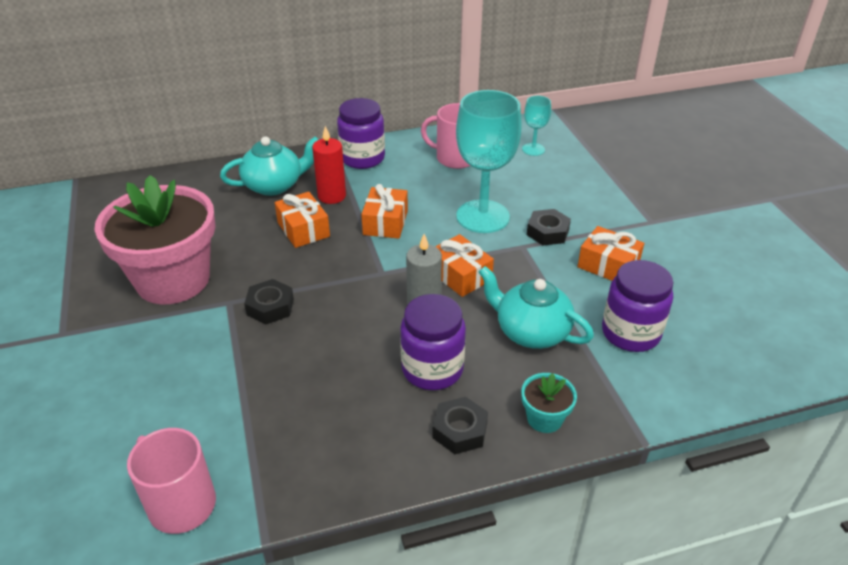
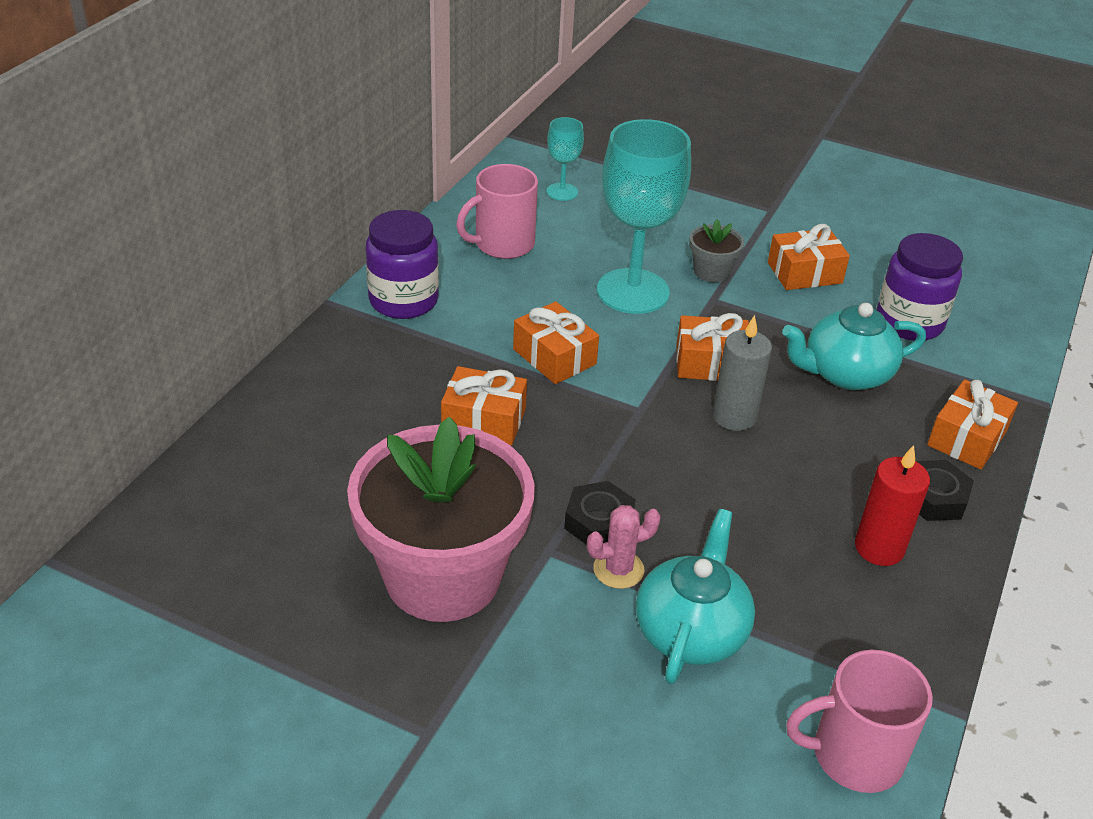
camera: 50 degrees left, 0 degrees up
(240, 333) = (618, 569): none -> pink cactus
(274, 185) = (357, 393): turquoise teapot -> turquoise teapot (691, 631)
(332, 196) = (447, 364): red candle -> red candle (879, 548)
(432, 369) = (832, 465): purple jar -> none
(544, 418) = (967, 438): turquoise flower pot -> orange gift
(547, 232) = (711, 272): black nut -> grey flower pot

